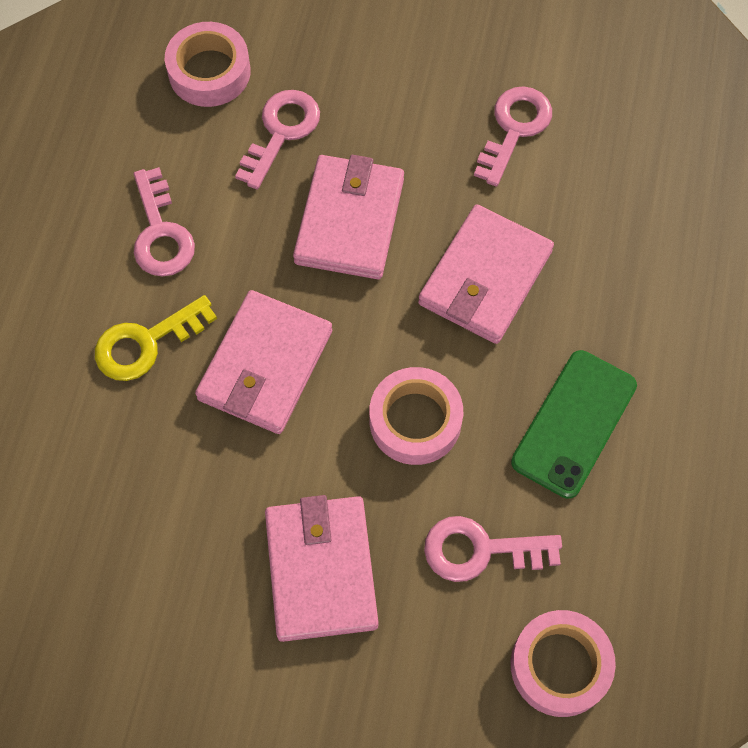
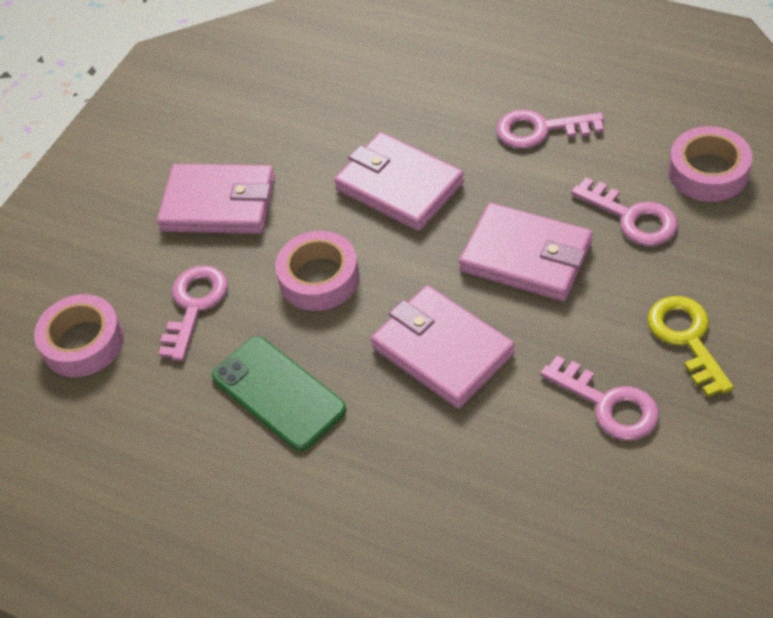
camera: 110 degrees right, 15 degrees down
(146, 343) = (440, 116): yellow key -> yellow key (686, 338)

